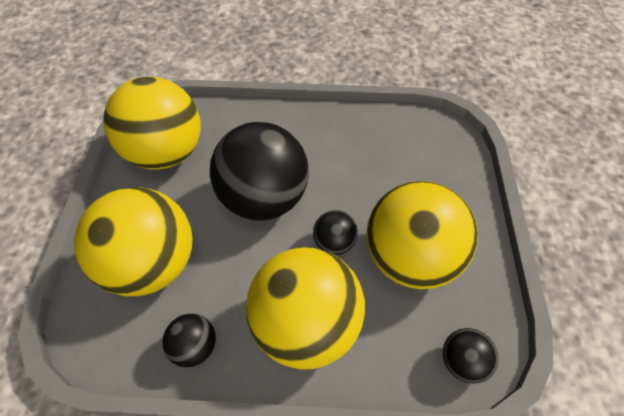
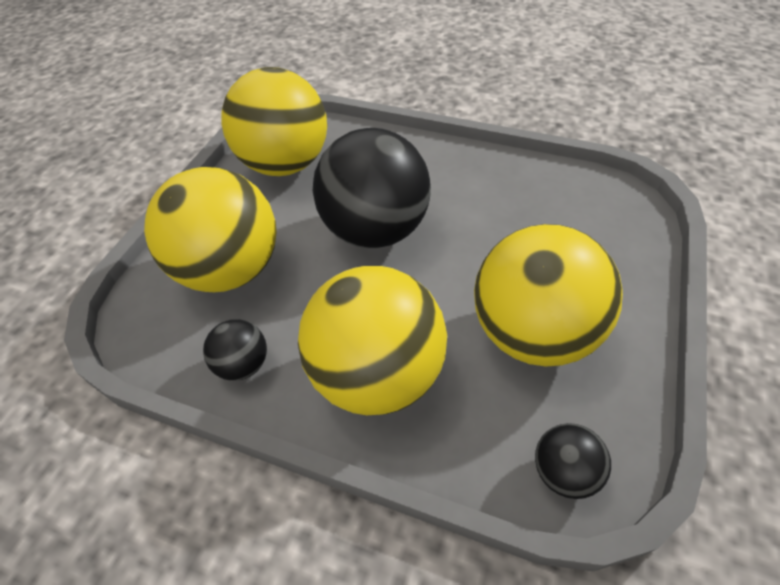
camera: 20 degrees right, 5 degrees down
(334, 242) = (441, 294): black ball -> none

